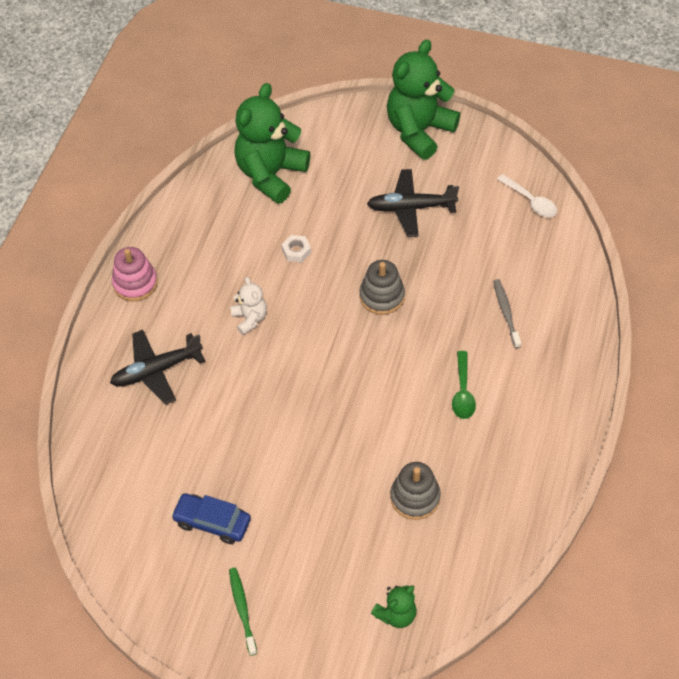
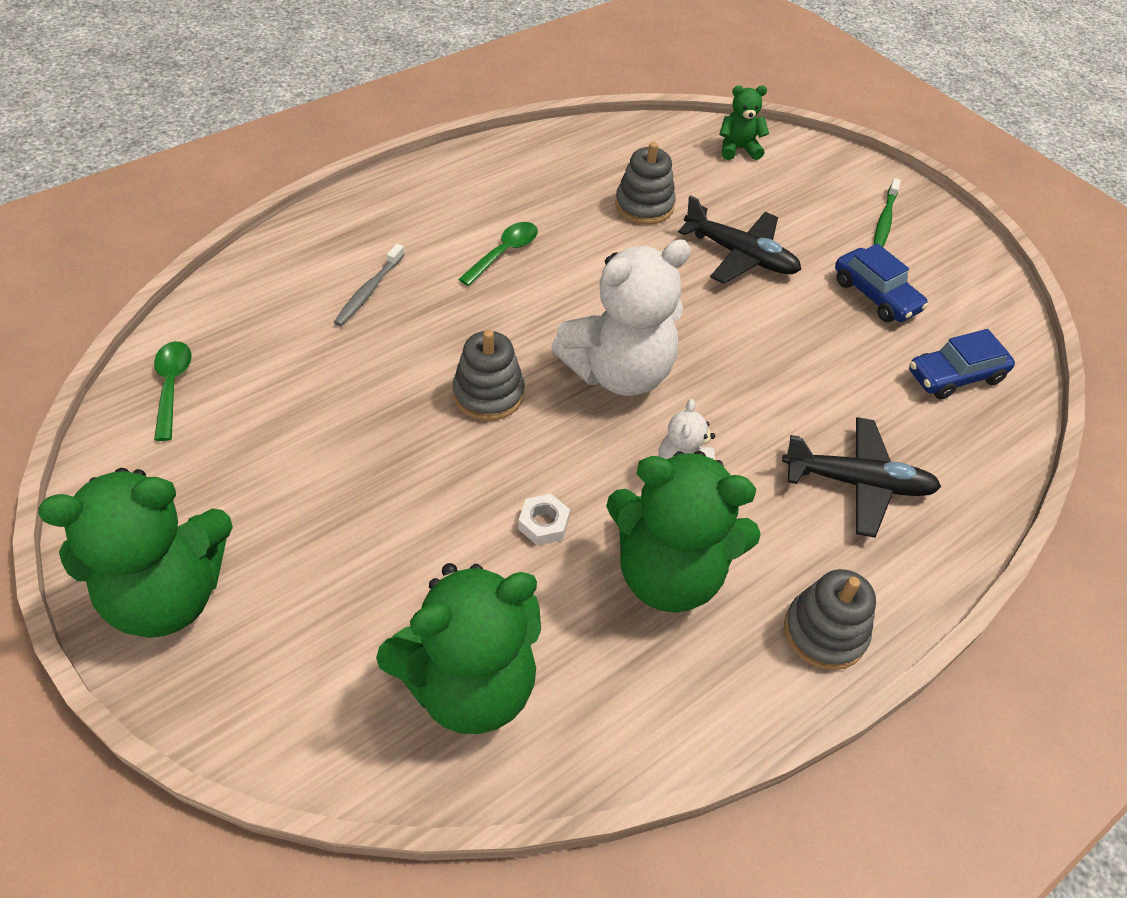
camera: 150 degrees left, 5 degrees down
(131, 485) = (955, 376): none -> blue car
(135, 283) = (824, 632): pink stacking toy -> grey stacking toy
(222, 265) = (668, 573): none -> green teddy bear
(327, 354) = (619, 372): none -> white teddy bear
(410, 208) = (326, 480): black plane -> black plane (740, 255)
(531, 201) = (172, 386): white spoon -> green spoon

